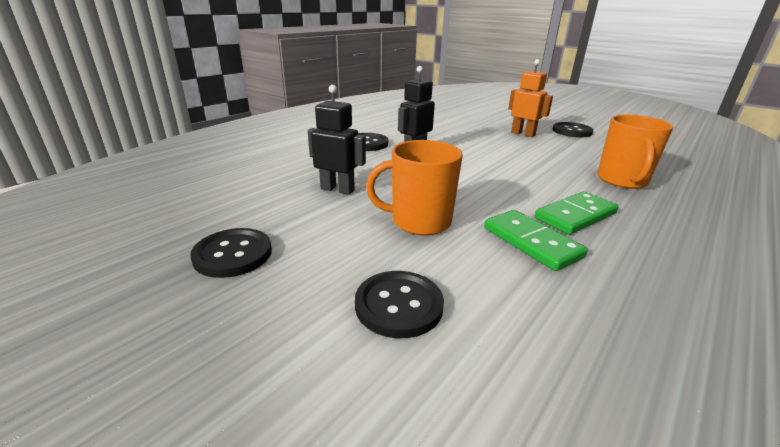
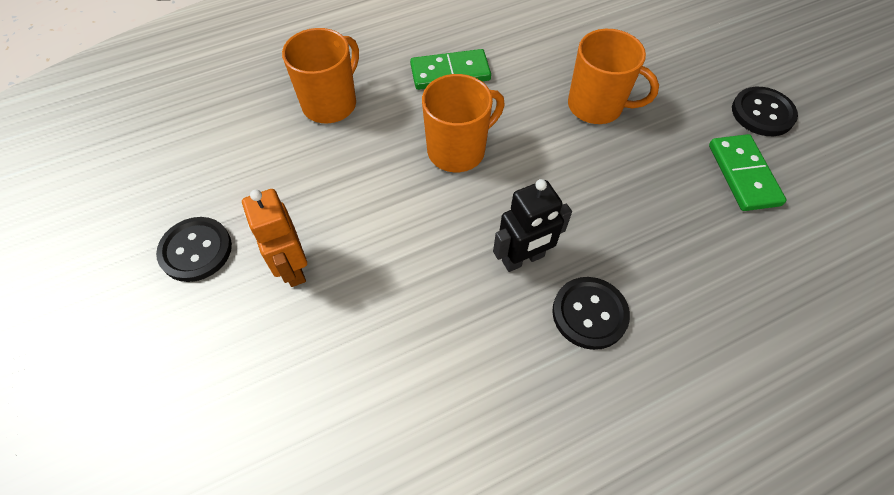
camera: 155 degrees left, 30 degrees up
(337, 189) = (664, 183): black robot -> none
(399, 305) = (646, 41): black button -> none
(502, 177) = (457, 150): none -> orange mug
(531, 242) = (519, 59): green domino -> green domino (743, 174)

